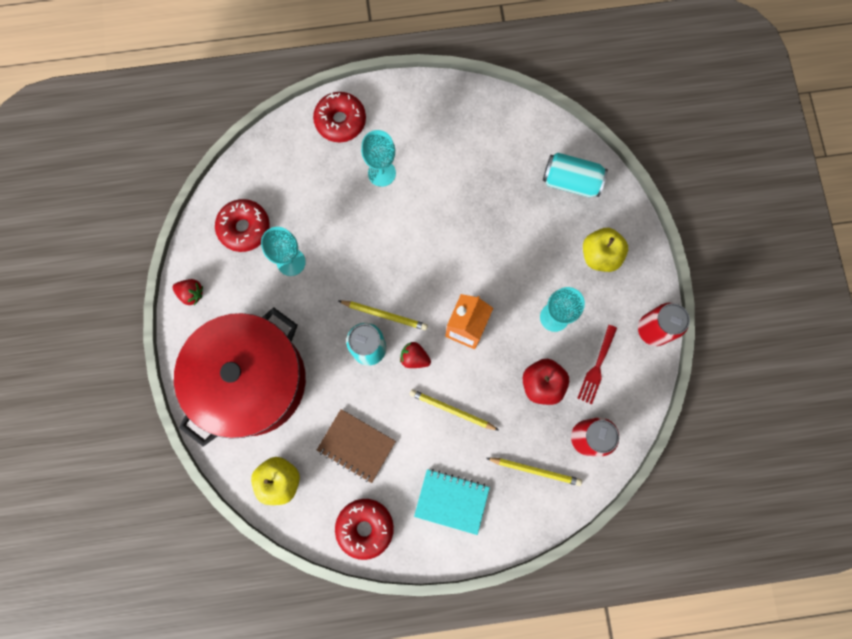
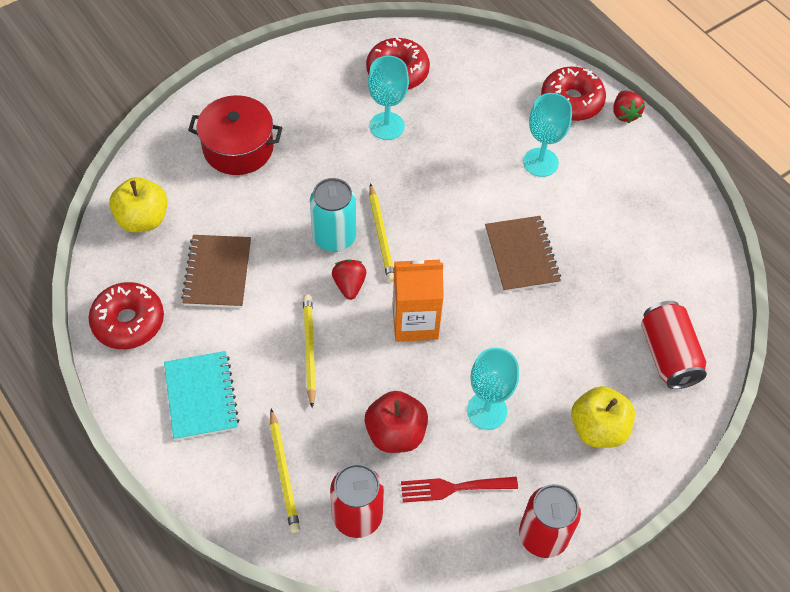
camera: 60 degrees right, 20 degrees down
(191, 293) = (301, 60): red strawberry -> red strawberry (624, 114)
(251, 380) = (238, 148): red pot -> red pot, size x0.54
(450, 229) = (521, 255): none -> brown notebook
(571, 181) = (668, 355): turquoise can -> red can

